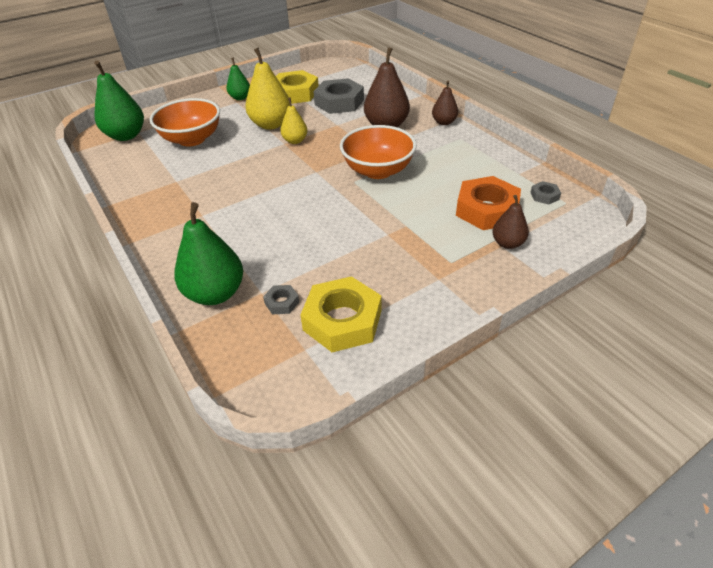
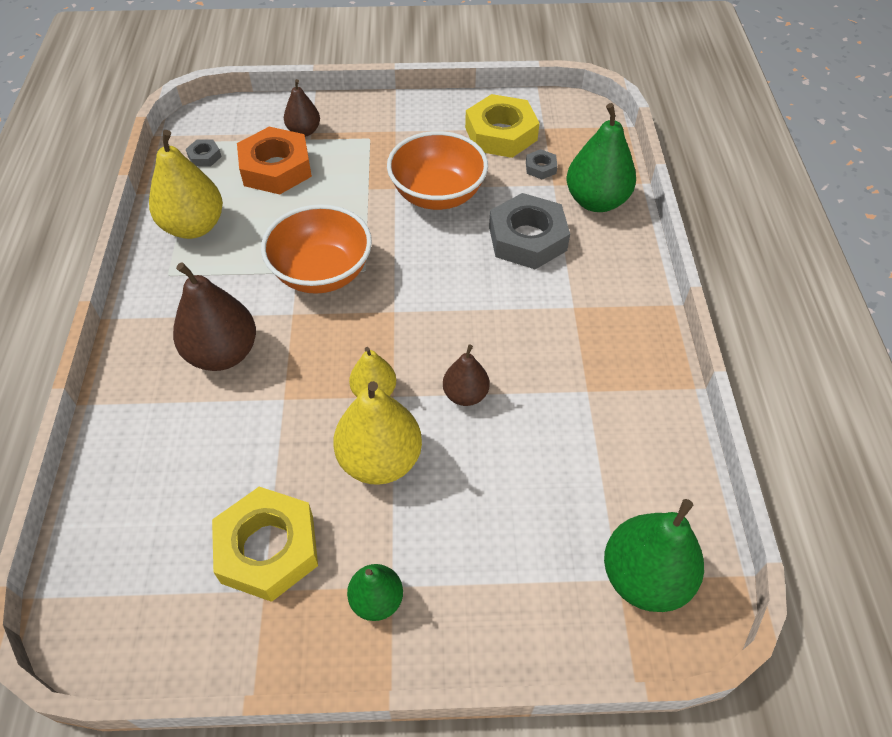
camera: 150 degrees left, 10 degrees up
(192, 139) = (529, 492): orange bowl -> orange bowl (437, 194)
(339, 102) = (224, 463): grey nut -> grey nut (527, 239)
(444, 122) = (144, 316): brown pear -> brown pear (465, 394)
(483, 160) = (194, 227): none -> yellow pear

